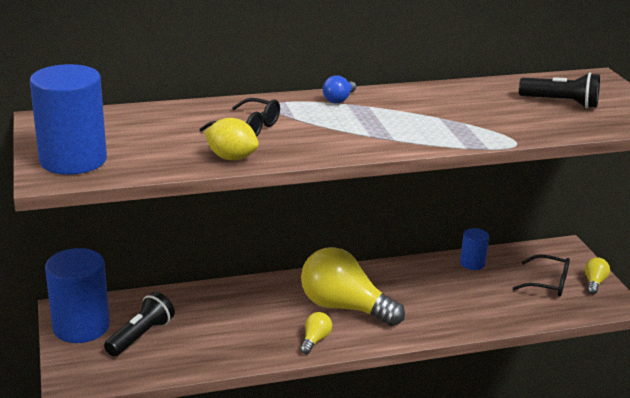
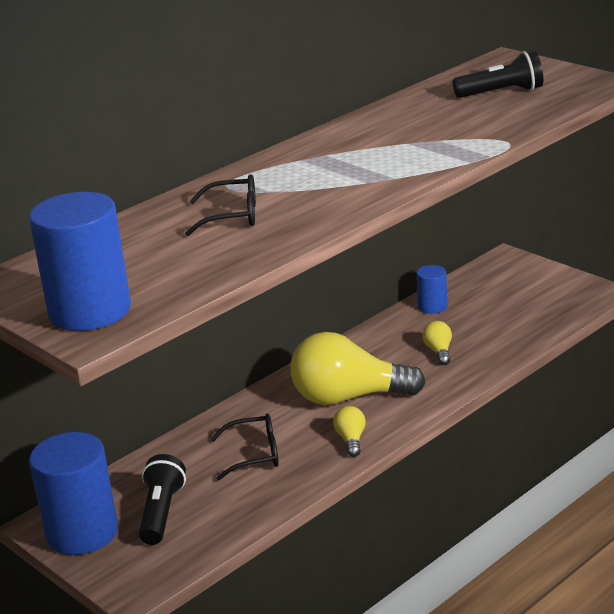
camera: 25 degrees left, 0 degrees up
(231, 158) = (256, 249): yellow lemon -> none
(339, 99) = (287, 158): blue light bulb -> none
(547, 283) = (520, 298): black glasses -> black glasses (254, 455)
(594, 283) = (561, 281): yellow light bulb -> yellow light bulb (439, 351)

